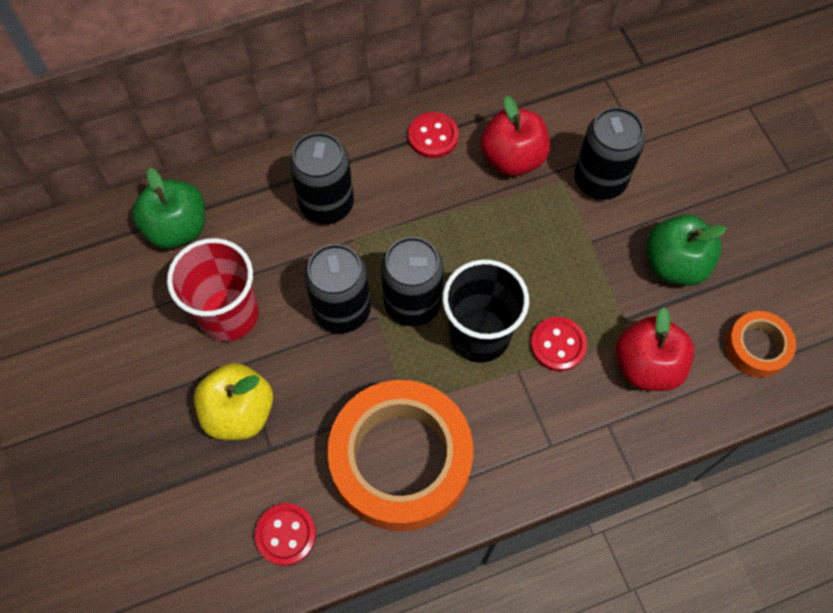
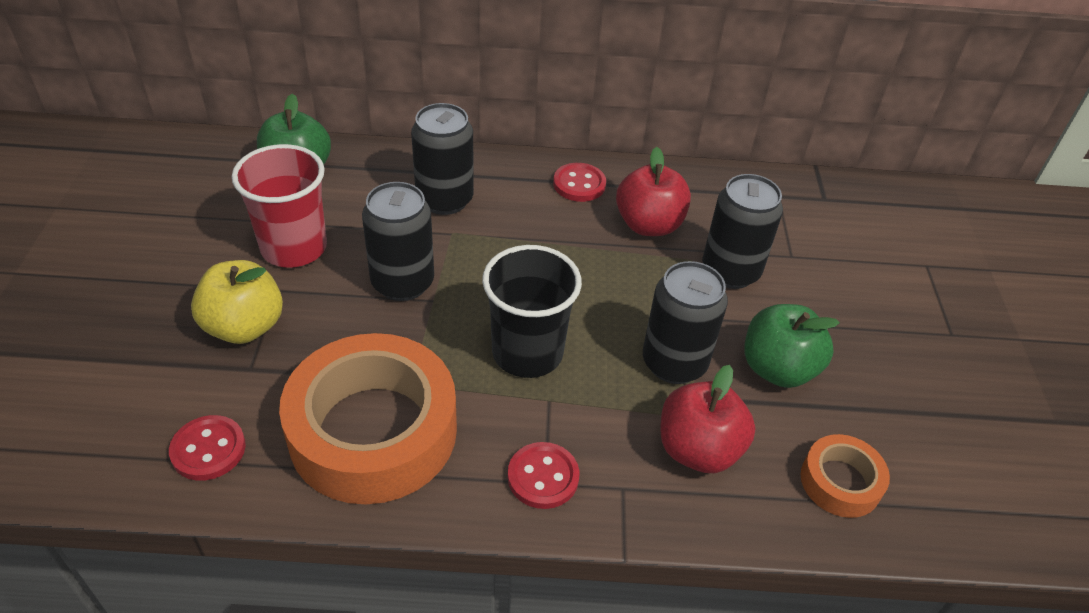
camera: 20 degrees right, 20 degrees down
(412, 303) = (475, 302): black can -> black can (674, 363)
(558, 345) = (607, 393): red button -> red button (543, 477)

